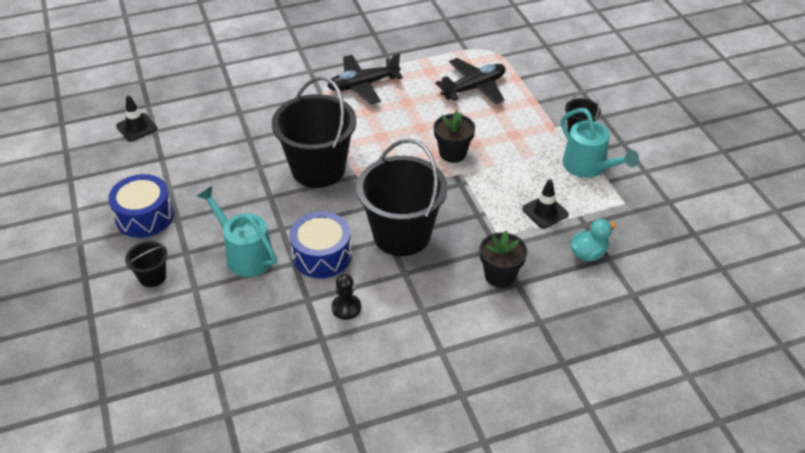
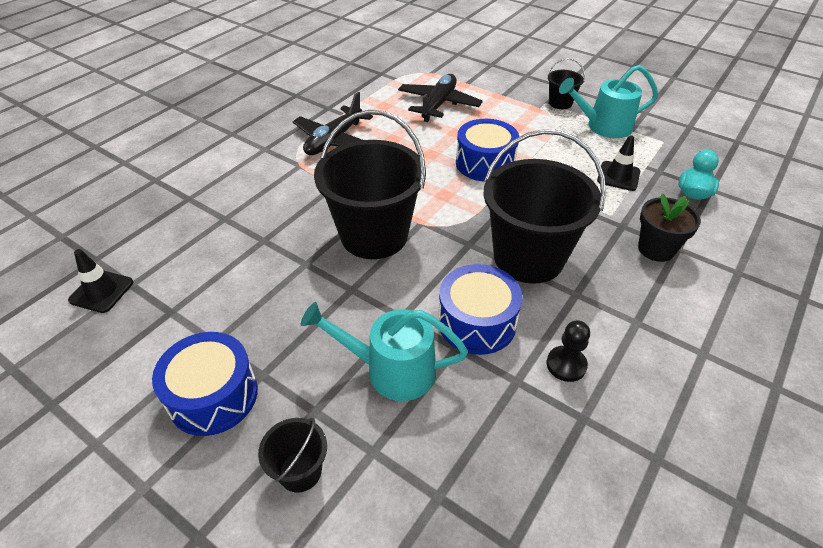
camera: 35 degrees left, 0 degrees up
(453, 153) = (485, 163): black flower pot -> blue drum
(589, 167) = (603, 126): turquoise watering can -> turquoise watering can turned 150 degrees clockwise

